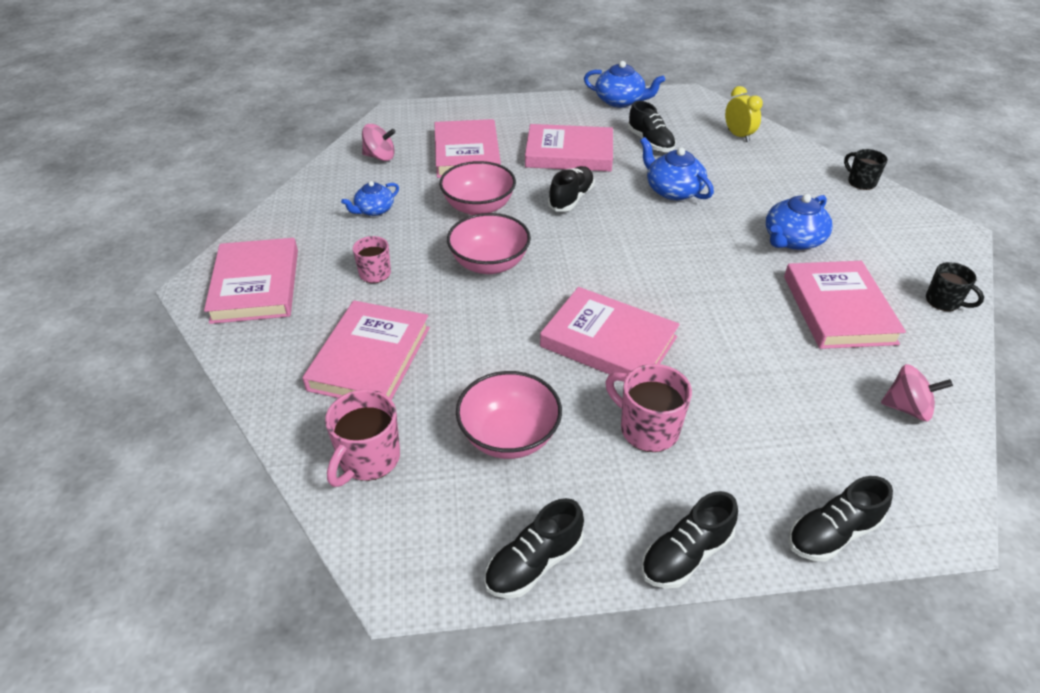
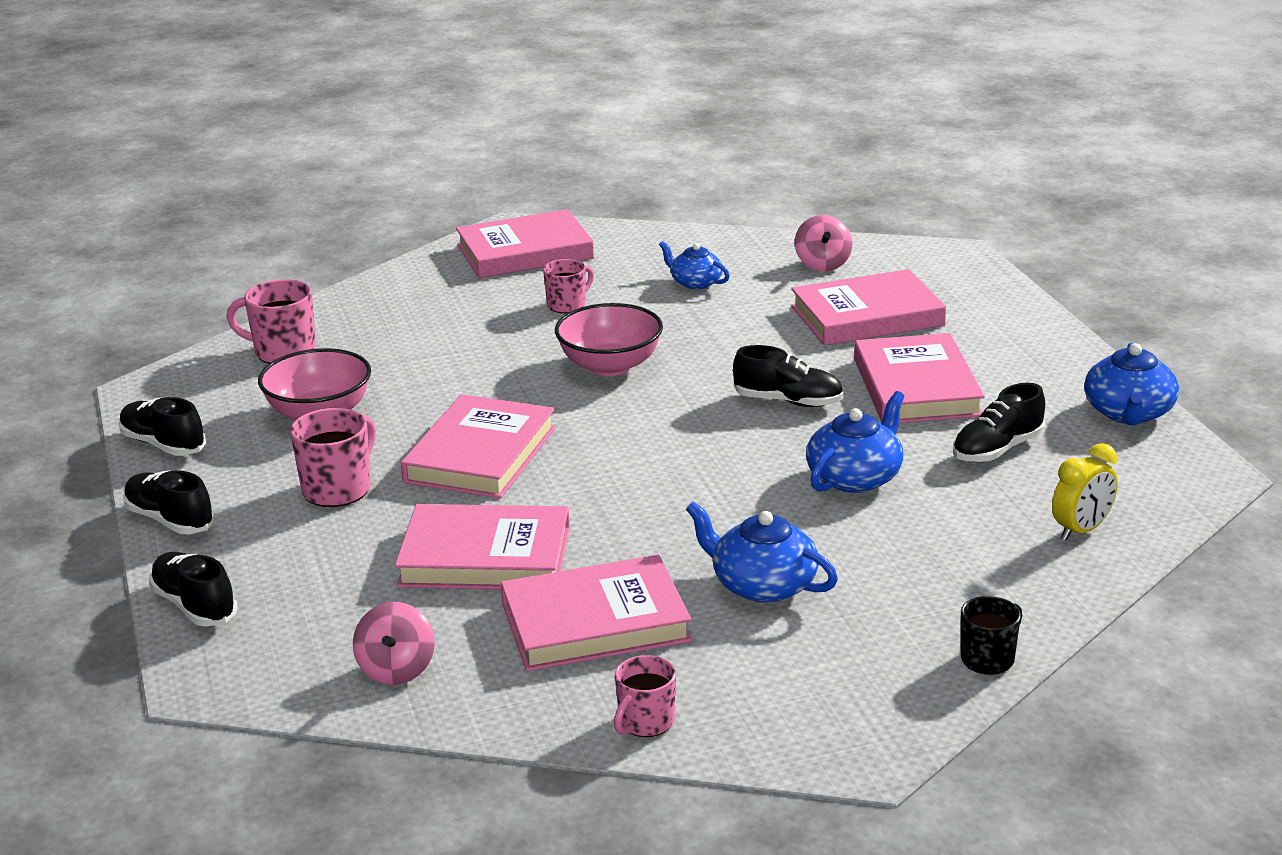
camera: 80 degrees right, 15 degrees down
(370, 358) = (423, 328): pink book -> pink book (485, 556)
(478, 207) = (733, 342): pink bowl -> none
(943, 302) = (645, 722): black mug -> pink mug

